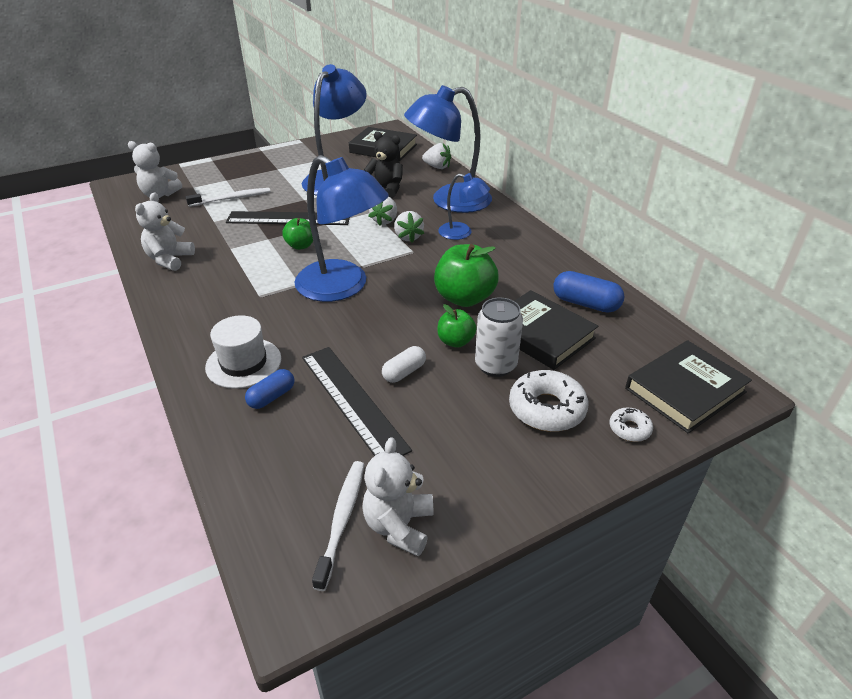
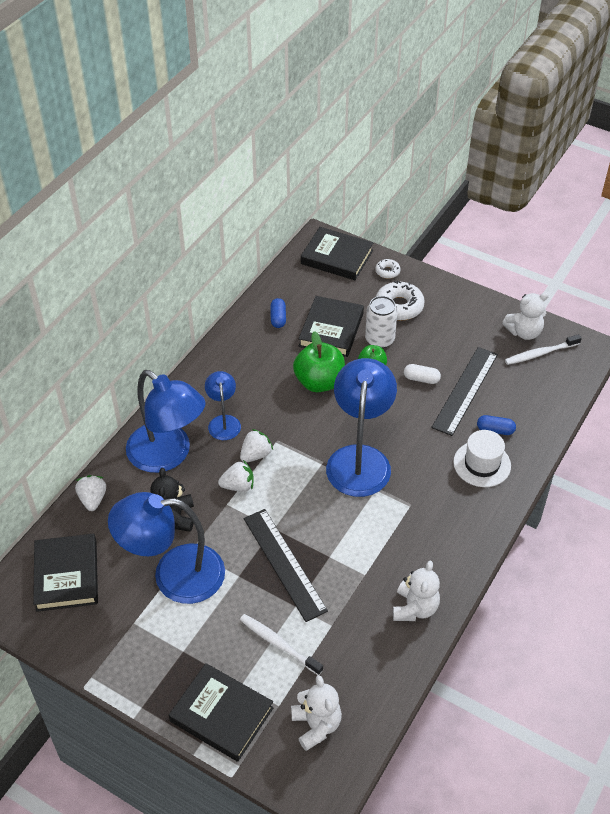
camera: 120 degrees left, 10 degrees up
(169, 259) = (415, 608): white teddy bear -> white teddy bear turned 60 degrees counterclockwise
(218, 169) = (221, 715): none -> black book
(300, 246) = (323, 523): green apple -> none
(585, 303) = (278, 318): blue capsule -> blue capsule, size x0.65

